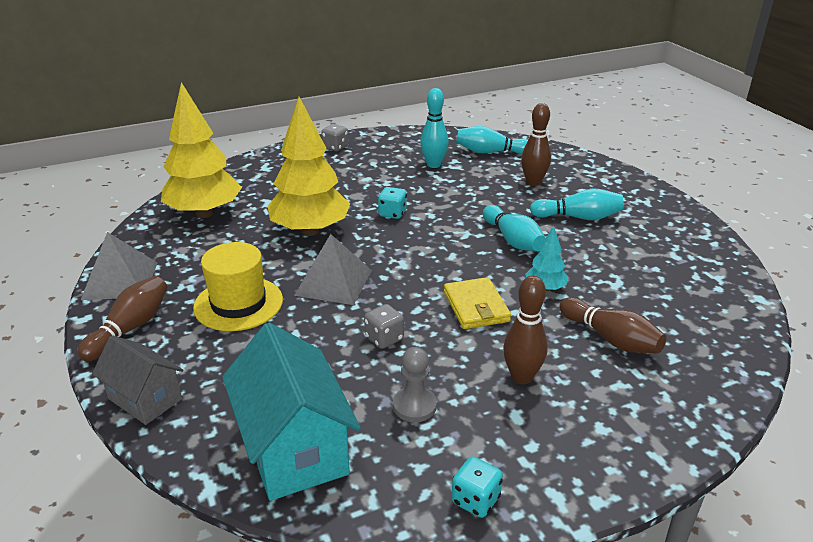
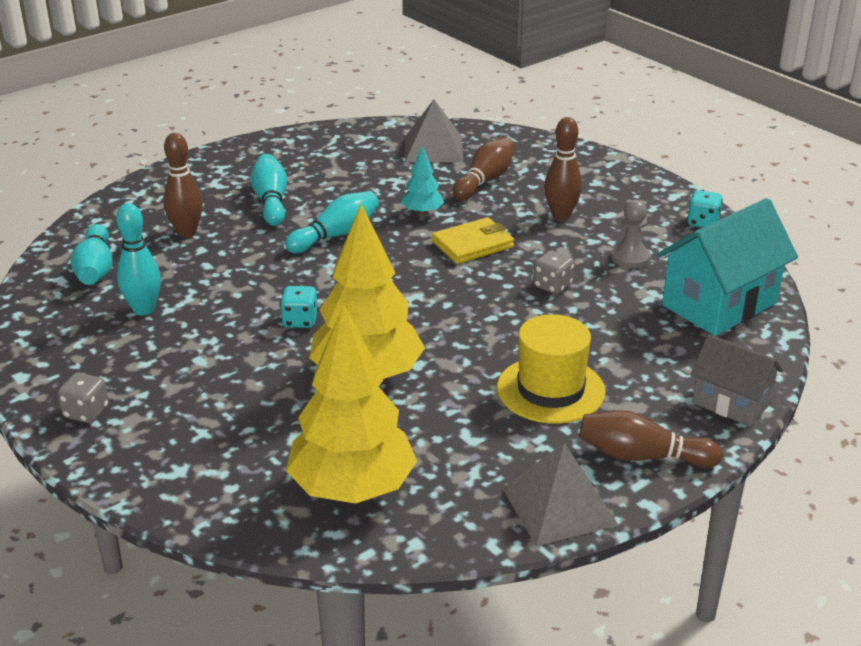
camera: 105 degrees left, 0 degrees up
(145, 399) = (731, 403): grey house -> grey house turned 75 degrees counterclockwise
(333, 282) = (475, 334): grey pyramid -> grey pyramid (434, 149)

